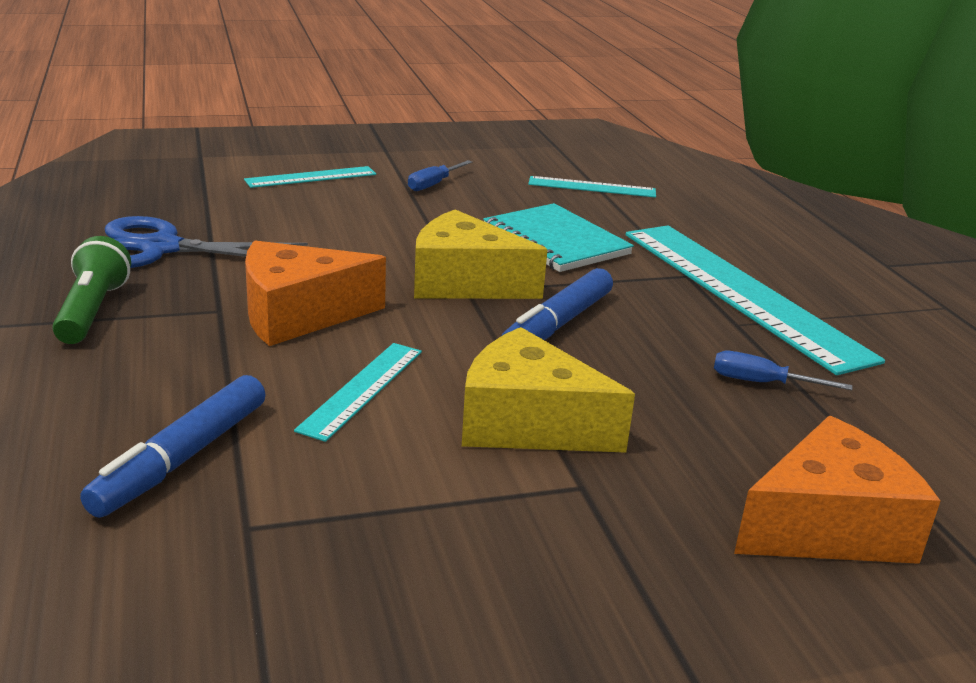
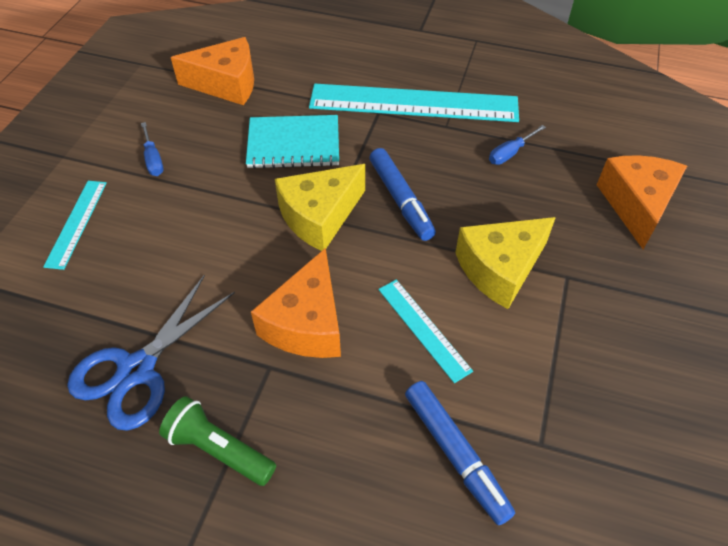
camera: 55 degrees left, 25 degrees up
(592, 187) = (226, 84): turquoise ruler -> orange cheese

